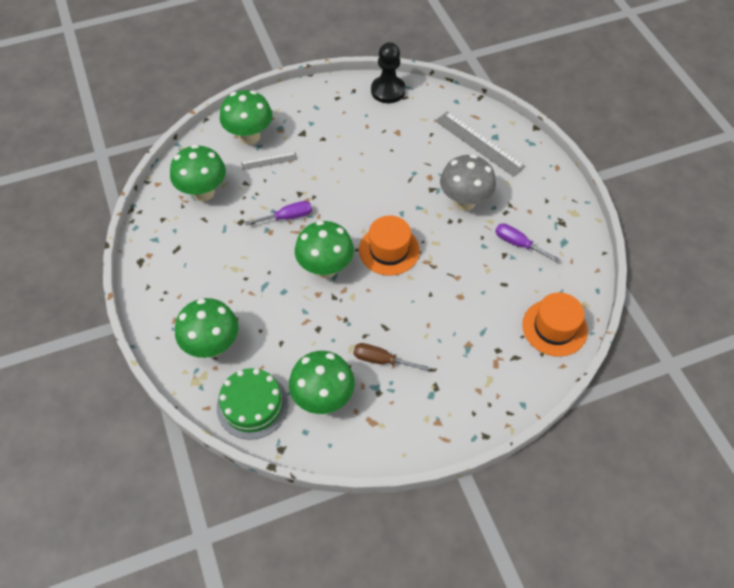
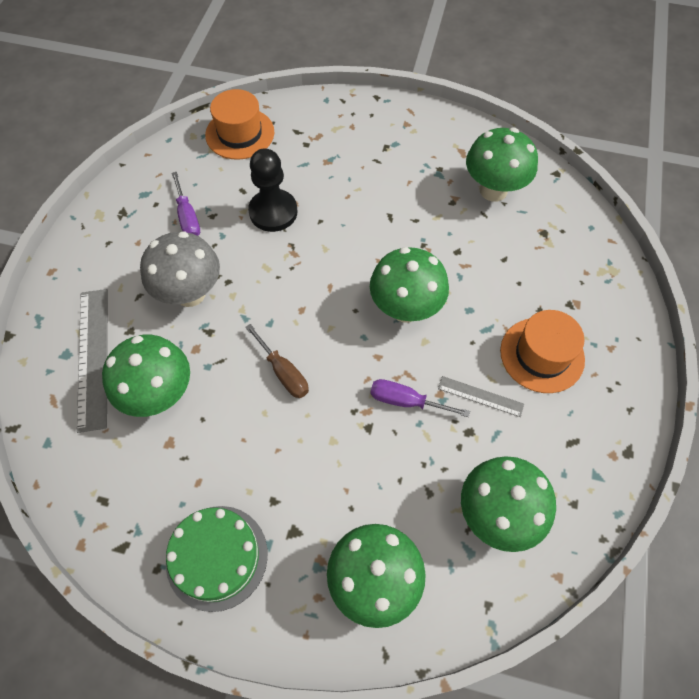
camera: 145 degrees left, 5 degrees up
(212, 346) = (579, 295): green mushroom -> green mushroom (160, 395)
(252, 405) = (564, 219): green cake -> green cake (217, 557)
(269, 161) = (374, 510): grey ruler -> grey ruler (480, 396)
(381, 360) = (417, 191): brown screwdriver -> brown screwdriver (283, 372)
(388, 91) = (112, 530): black pawn -> black pawn (273, 212)
(389, 250) = (321, 288): orange hat -> orange hat (542, 355)

